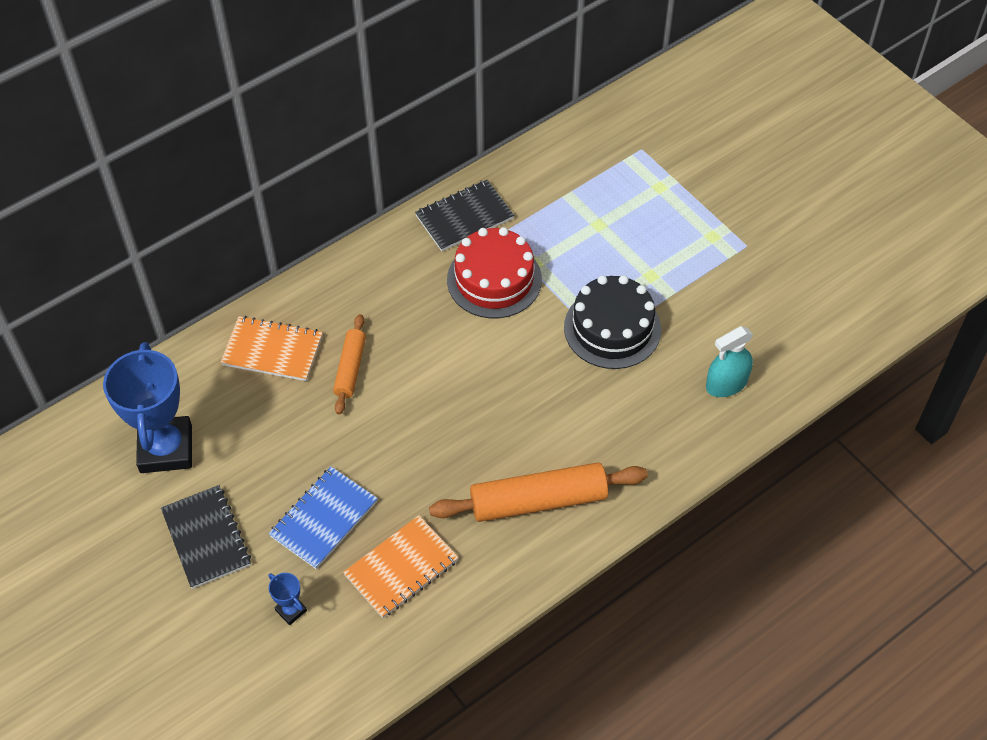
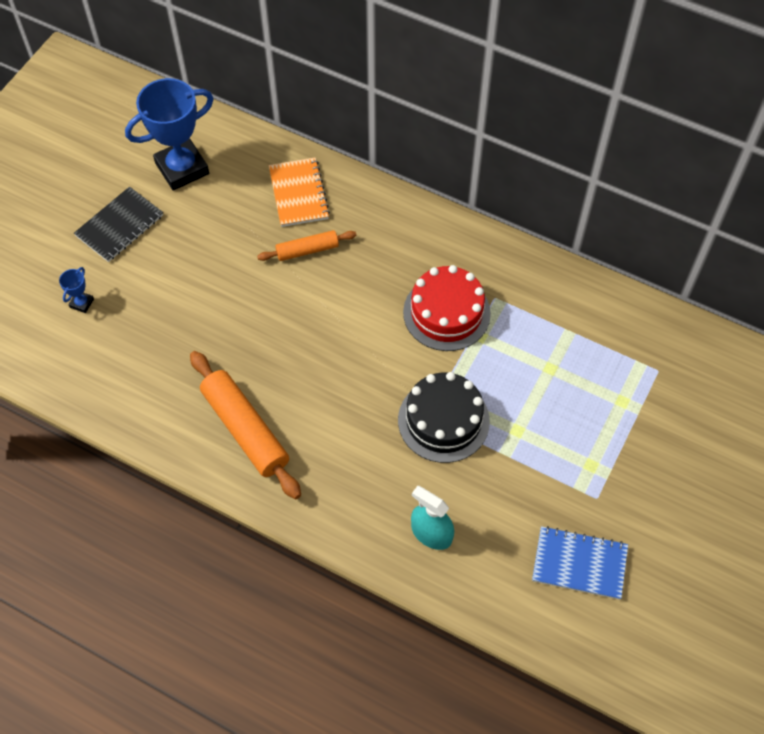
camera: 65 degrees right, 5 degrees up
(324, 519) = (166, 290): blue notebook -> blue notebook (579, 563)
(401, 568) = (145, 359): orange notebook -> none
(464, 217) = (499, 265): black notebook -> none

